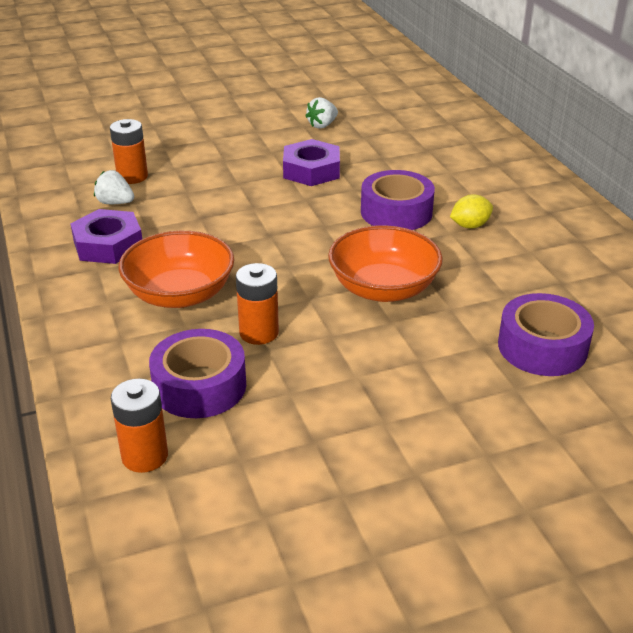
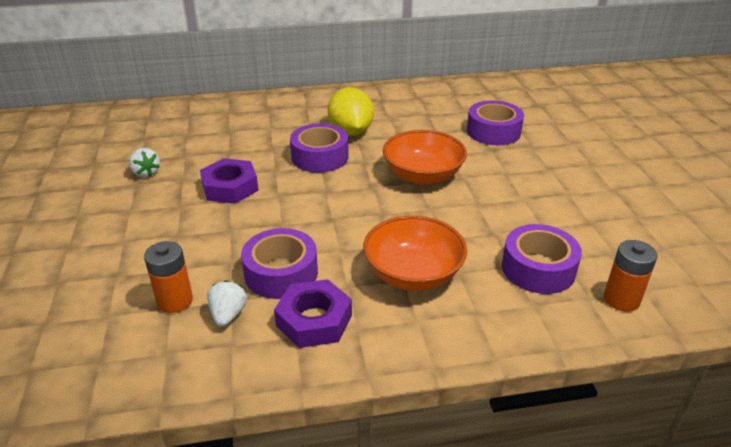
camera: 80 degrees left, 0 degrees up
(115, 203) = (228, 315): white strawberry -> white strawberry turned 150 degrees clockwise
(174, 219) = (281, 273): none -> purple tape
(259, 333) = (472, 235): orange battery -> none
(470, 226) = (351, 132): yellow lemon -> yellow lemon, size x1.85

